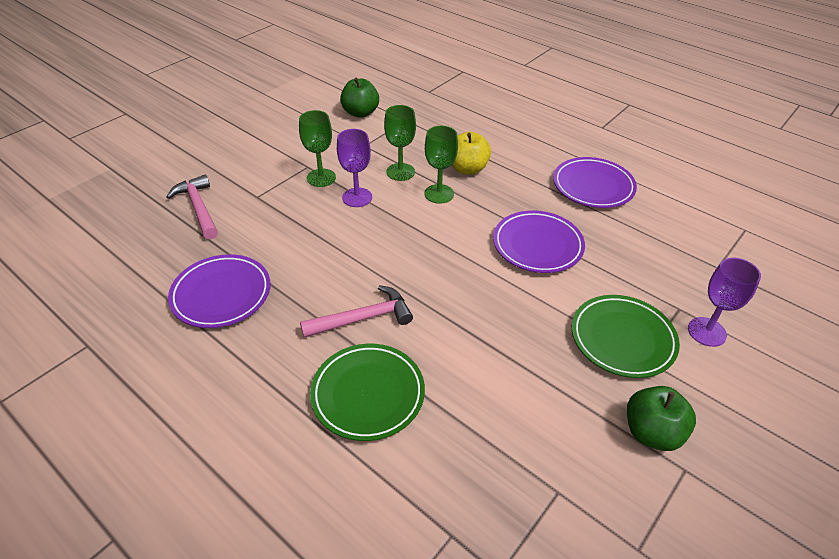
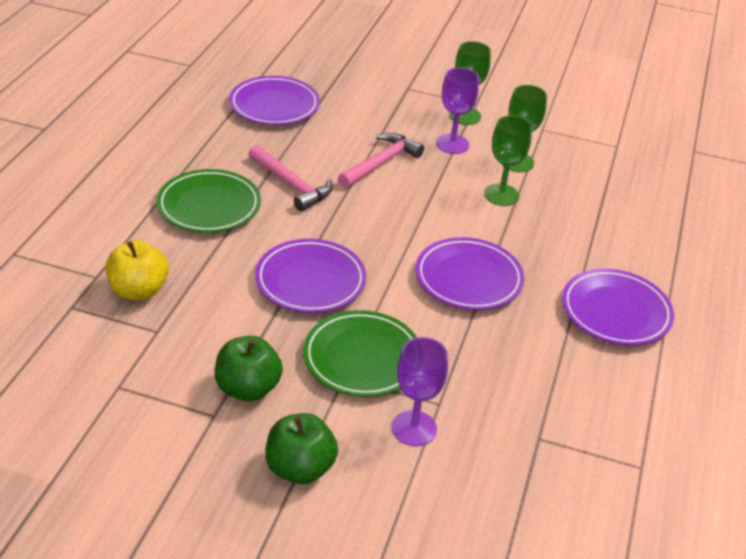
camera: 65 degrees right, 5 degrees down
(198, 208) = (369, 64): pink hammer -> pink hammer (381, 163)
(360, 113) = (599, 113): green apple -> green apple (300, 468)
(467, 169) = (564, 207): yellow apple -> yellow apple (139, 290)
(513, 345) = (310, 281): none -> purple plate

